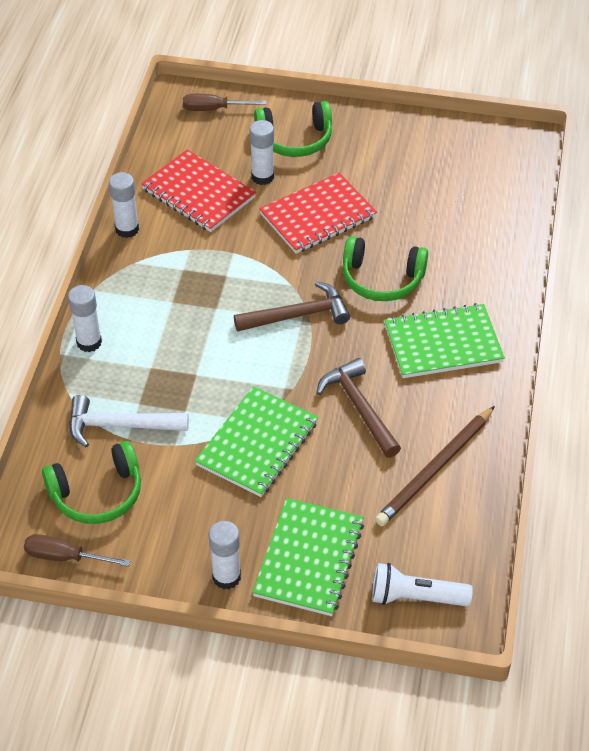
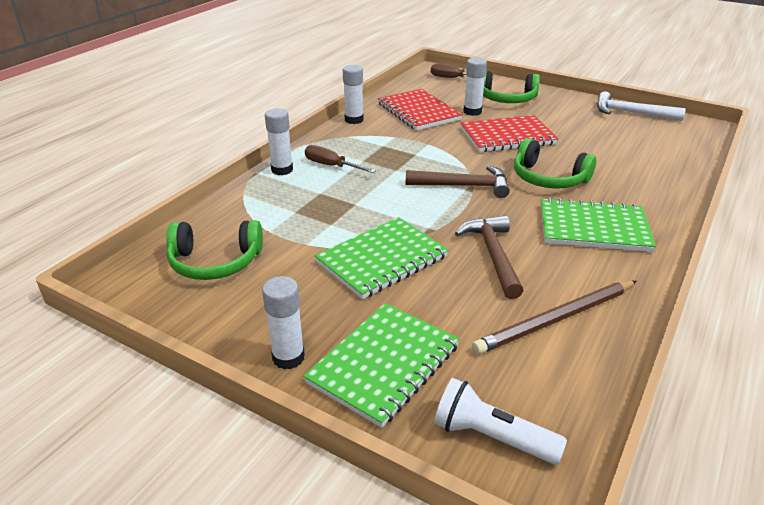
camera: 20 degrees right, 15 degrees down
(65, 557) = (149, 300): brown screwdriver -> brown screwdriver (331, 166)
(120, 426) = (269, 222): white hammer -> white hammer (631, 113)

